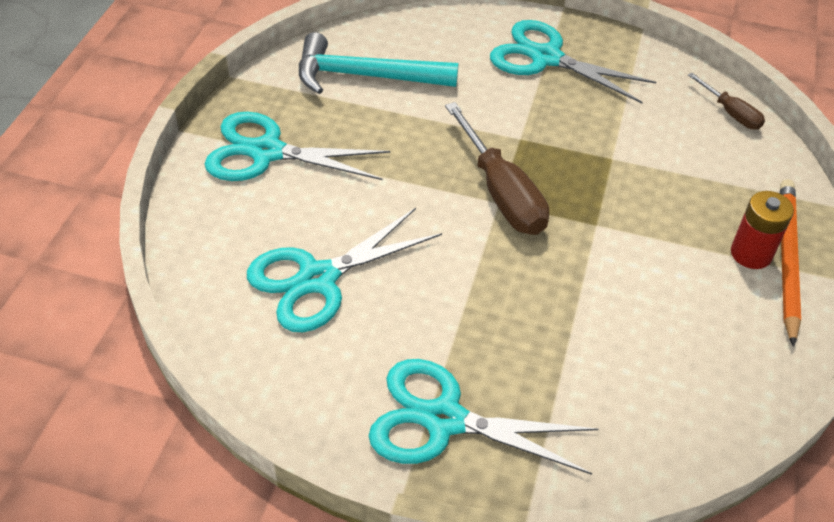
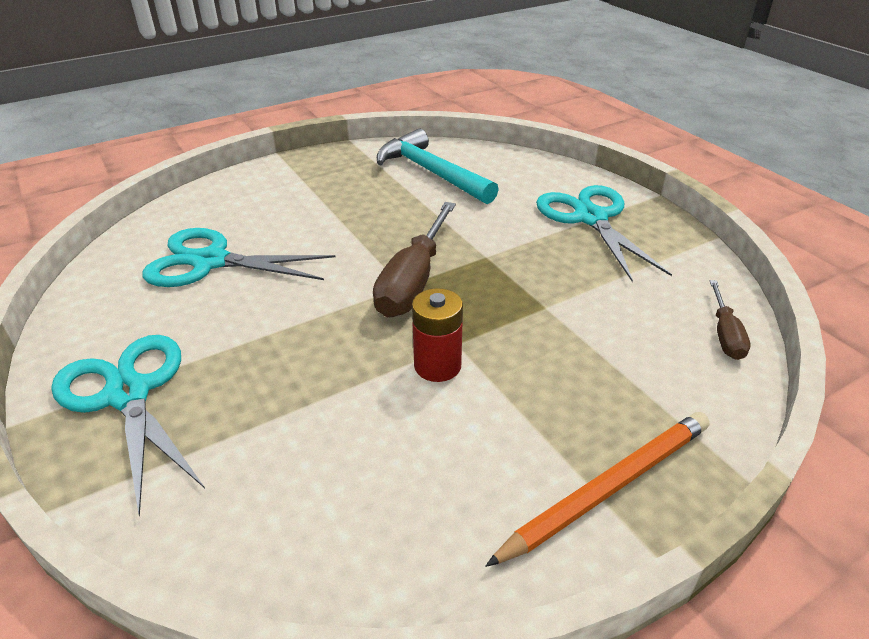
camera: 45 degrees right, 10 degrees down
(266, 152) = (302, 183): turquoise scissors -> none
(751, 254) = (574, 456): red battery -> red battery (437, 366)

